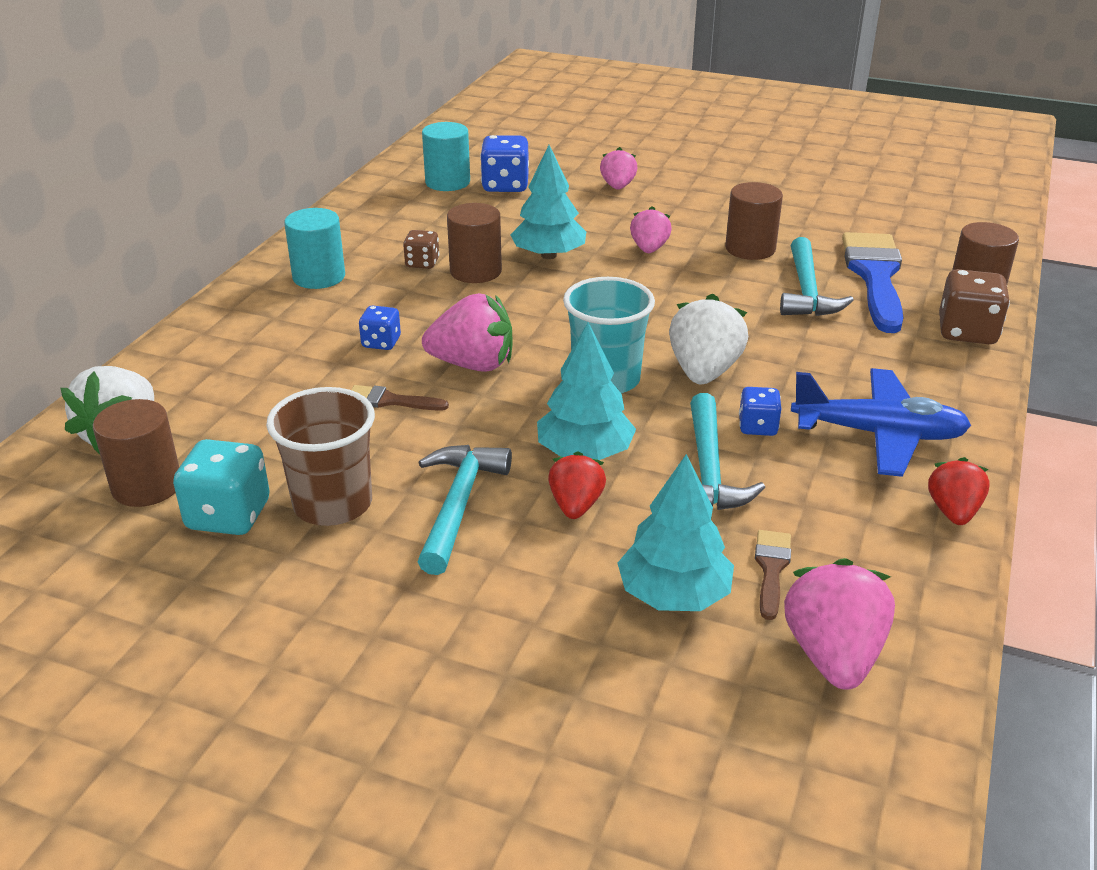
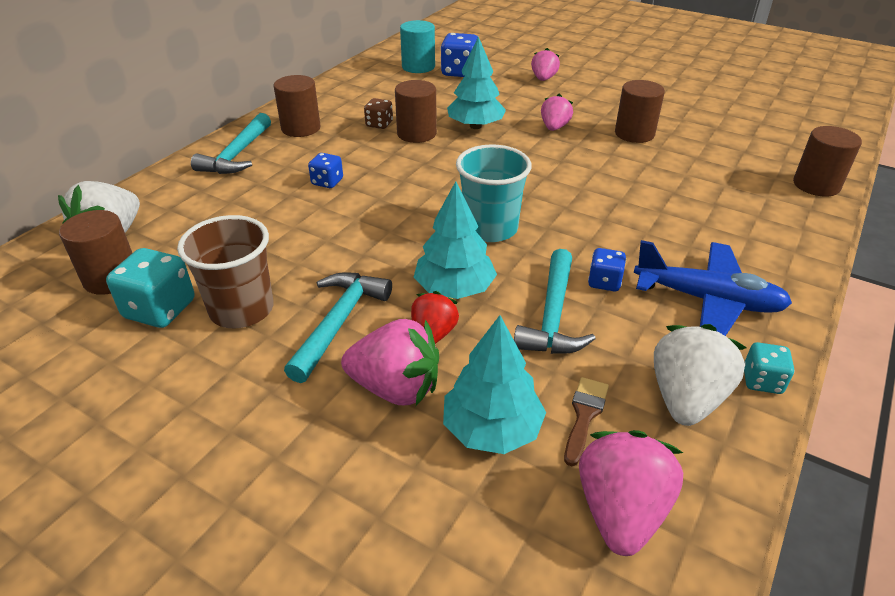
camera: 10 degrees right, 5 degrees up
(319, 277) = (301, 128): turquoise cylinder -> brown cylinder
(390, 401) = (317, 229): brown brush -> none
(473, 364) = (390, 206): pink strawberry -> pink strawberry (395, 388)
(704, 372) = (571, 230): white strawberry -> white strawberry (686, 398)
(807, 291) = (672, 171): turquoise hammer -> turquoise hammer (237, 155)
(875, 276) = (732, 164): blue brush -> none
(953, 511) = (762, 381): red strawberry -> turquoise dice
(967, 332) = (803, 218): brown dice -> none

